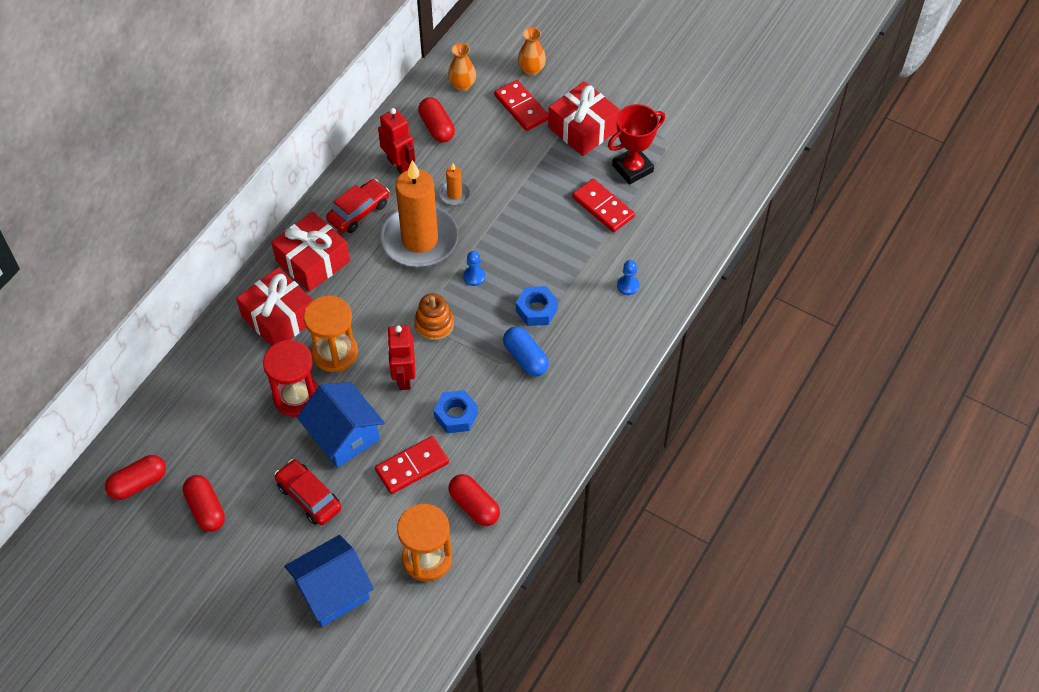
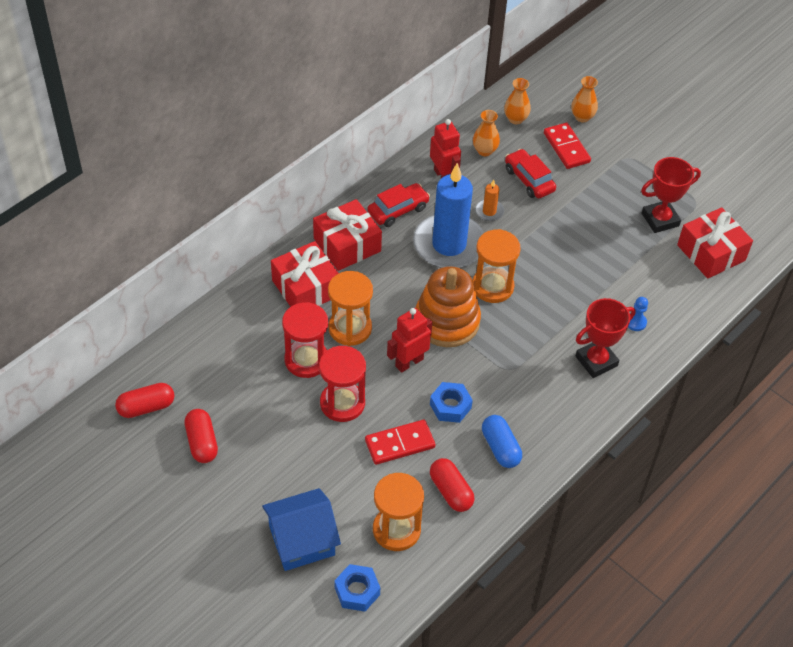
camera: 10 degrees right, 5 degrees down
(309, 497) = (298, 451): red car -> red car (529, 180)
(344, 436) = (342, 403): blue house -> red hourglass
(404, 377) = (409, 362): red robot -> red robot turned 45 degrees clockwise
(420, 239) = (449, 245): orange candle -> blue candle
(434, 324) = (447, 321): orange stacking toy -> orange stacking toy, size x1.75
(437, 127) = (485, 151): red capsule -> orange vase
(474, 276) = (492, 286): blue pawn -> orange hourglass
(525, 358) = (526, 368): blue capsule -> blue capsule (500, 448)
(536, 310) = (545, 327): blue nut -> blue nut (357, 591)
(583, 129) = (620, 176): red gift -> red gift (711, 253)
(595, 336) = (596, 361): none -> red trophy
(603, 207) = (625, 248): red domino -> none

